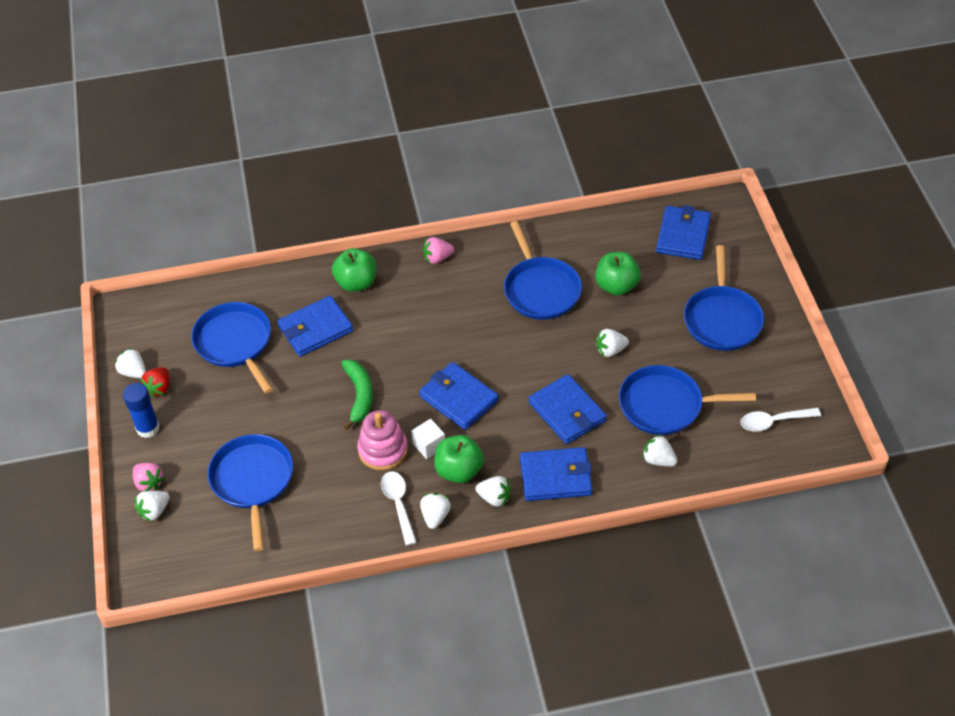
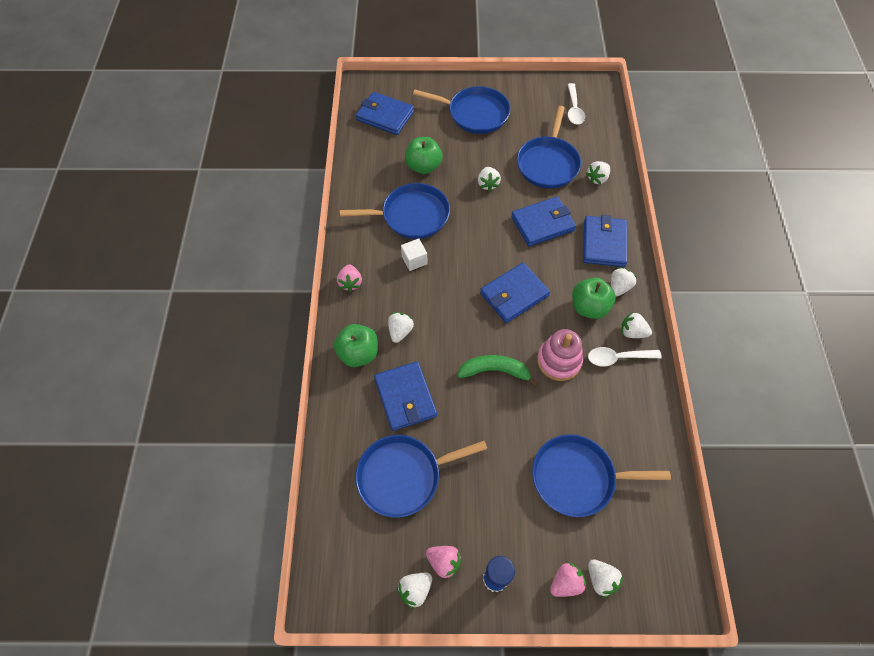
camera: 80 degrees left, 10 degrees up
(159, 388) = (444, 562): red strawberry -> pink strawberry
(389, 310) = (400, 331): none -> white strawberry
(429, 445) = (560, 324): white cube -> white cube (414, 260)

